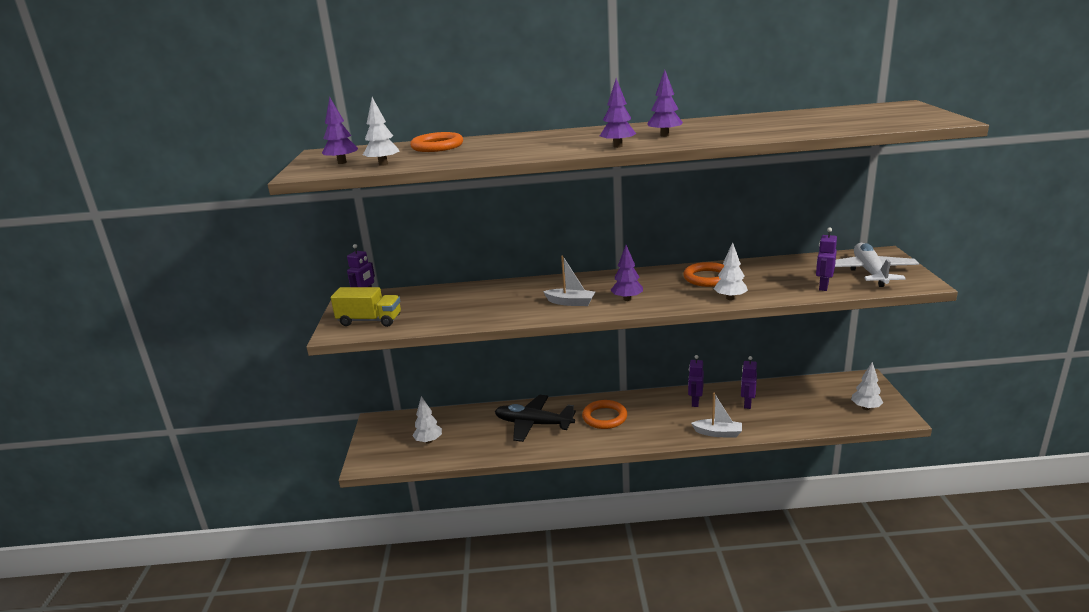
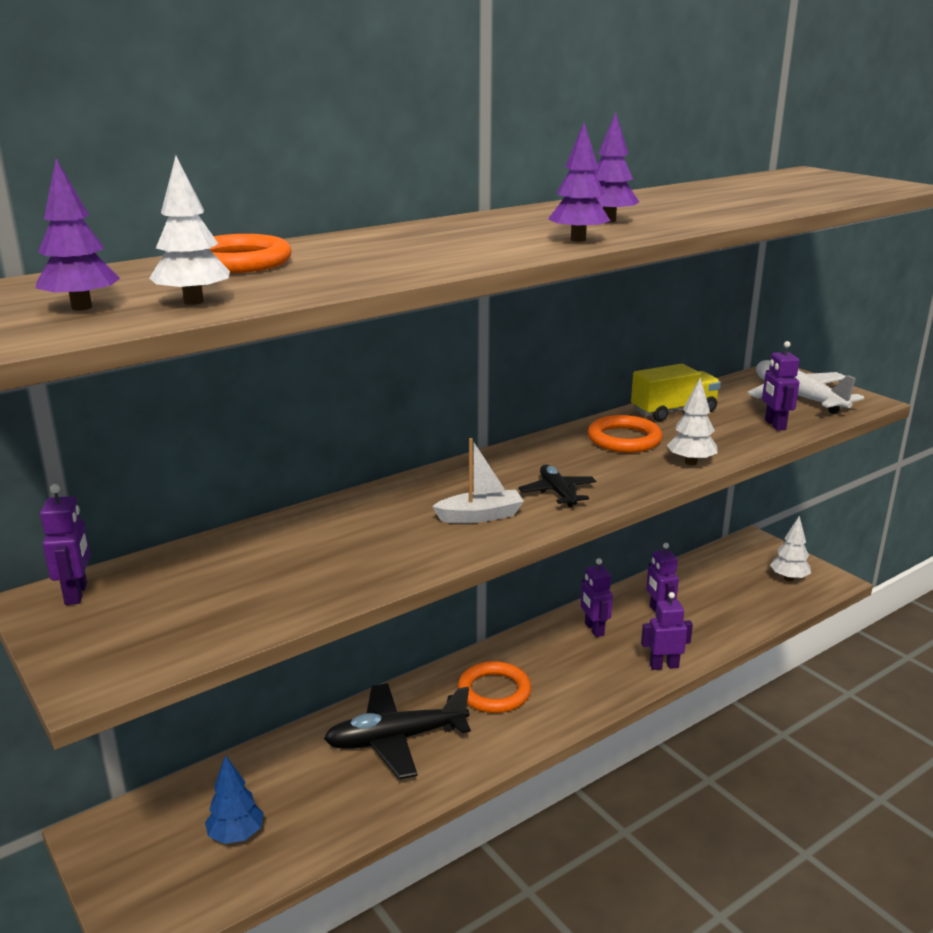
camera: 35 degrees left, 0 degrees up
(369, 320) = (141, 636): yellow truck -> yellow truck (673, 411)
(429, 441) = (236, 835): white tree -> blue tree
(627, 299) = (557, 492): purple tree -> black plane
(718, 433) = (663, 666): white boat -> purple robot

